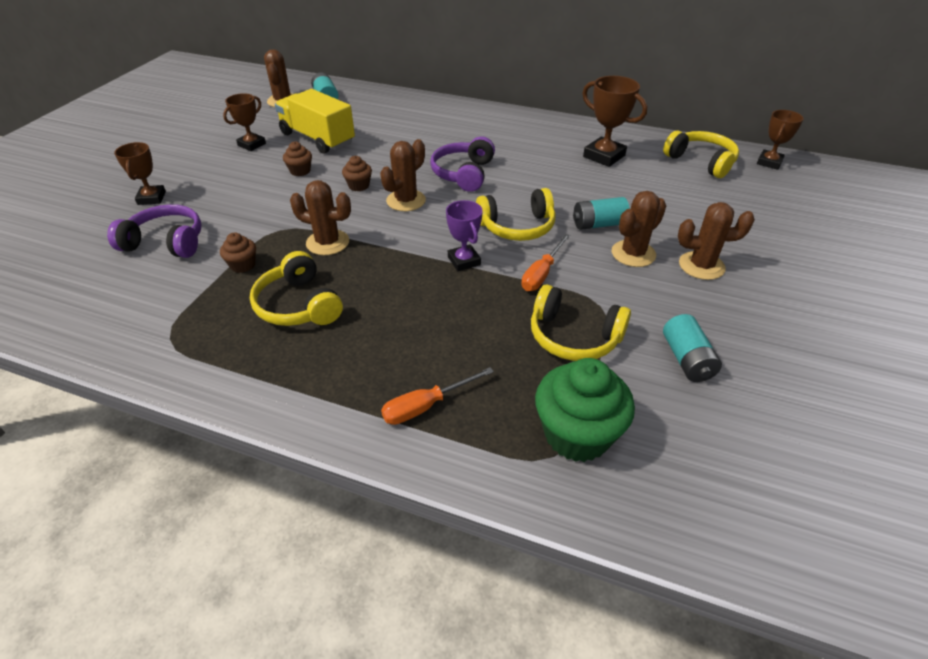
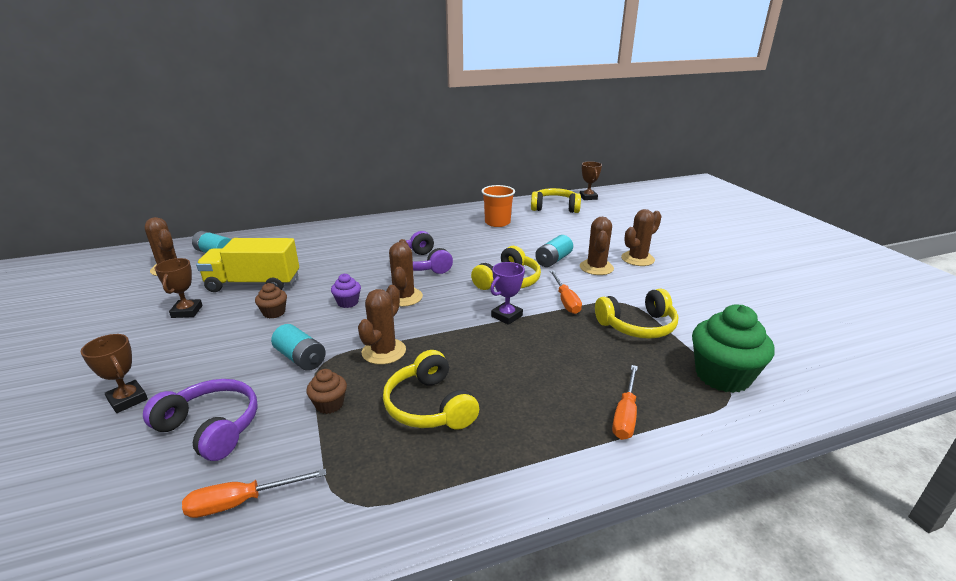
camera: 40 degrees left, 15 degrees down
(125, 302) = (241, 502): none -> orange screwdriver
(166, 242) = (210, 428): purple headphones -> purple headphones turned 60 degrees clockwise
(299, 305) = (430, 406): yellow headphones -> yellow headphones turned 45 degrees clockwise
(327, 242) = (384, 351): brown cactus -> brown cactus turned 45 degrees counterclockwise
(359, 186) = (347, 302): brown cupcake -> purple cupcake
(464, 261) = (506, 316): purple trophy -> purple trophy turned 75 degrees counterclockwise
(604, 156) = (497, 223): brown trophy -> orange cup
(687, 359) = (705, 307): turquoise battery -> turquoise battery (300, 358)

